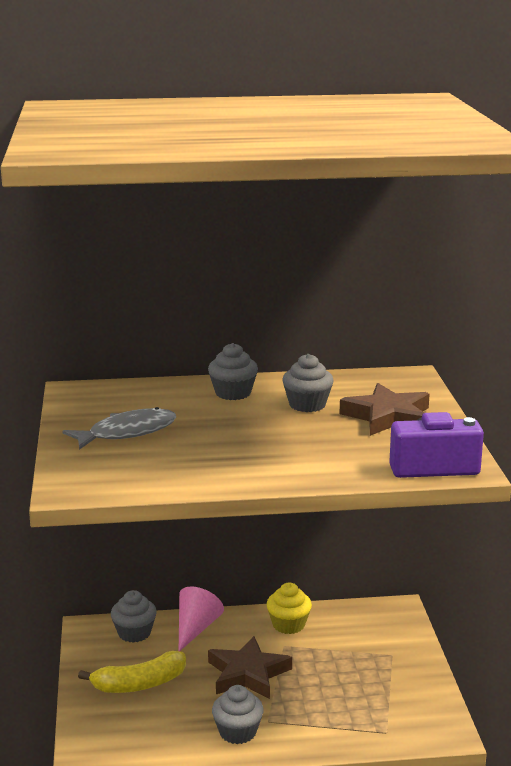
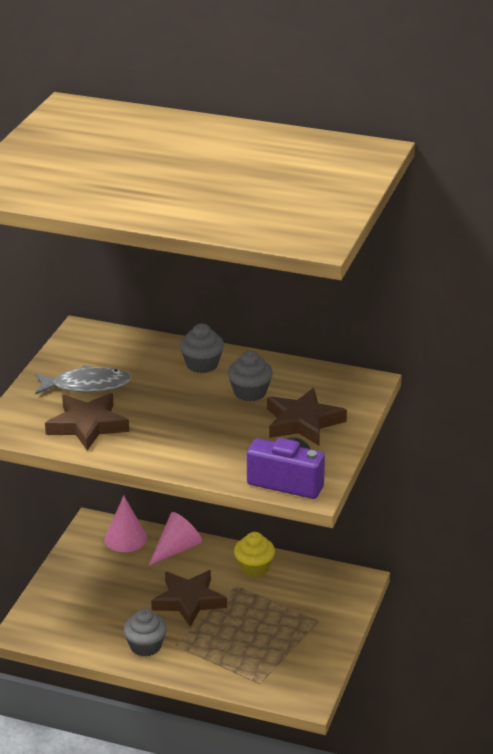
camera: 25 degrees right, 10 degrees up
(134, 633) = (125, 538): grey cupcake -> pink cone
(139, 684) = (100, 584): yellow banana -> none
(164, 465) = (87, 425): none -> brown star

